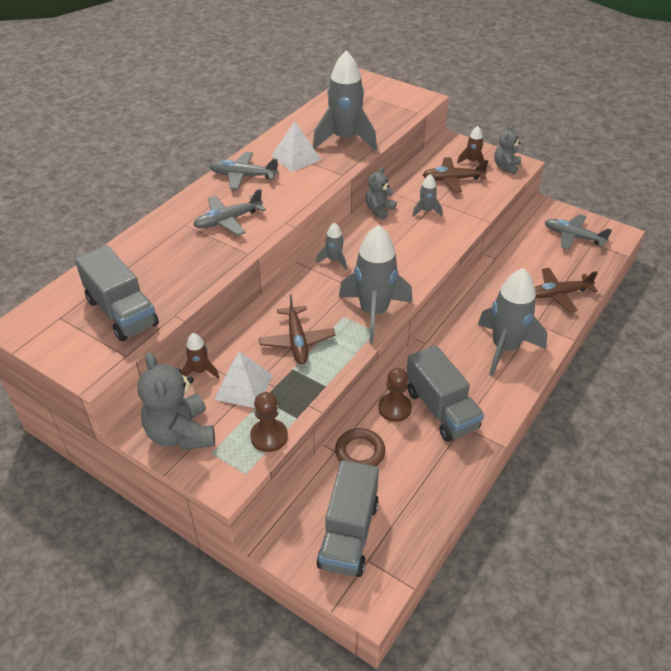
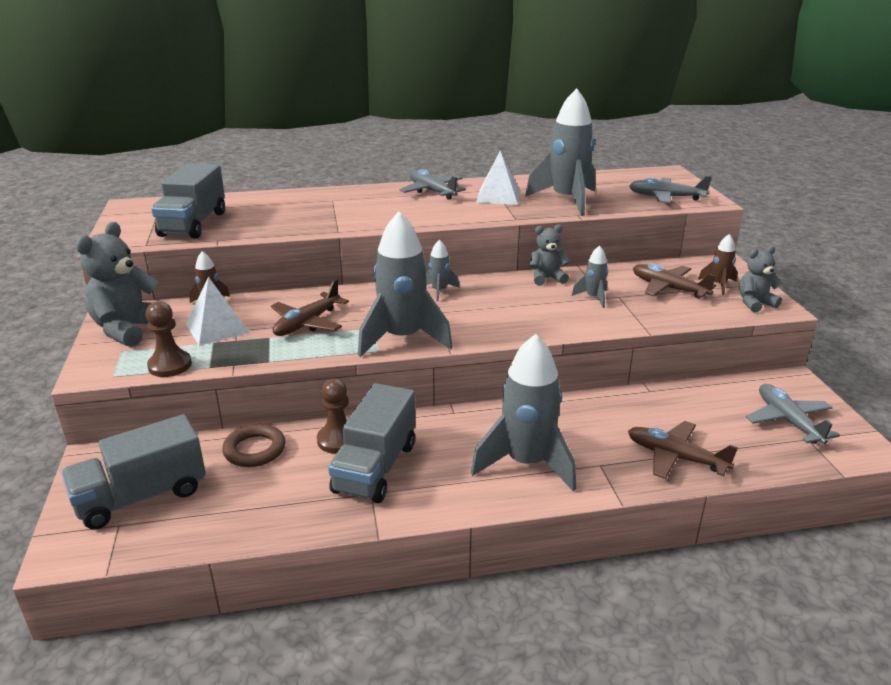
camera: 45 degrees right, 15 degrees down
(228, 220) = (365, 209): grey plane -> grey plane (666, 197)

